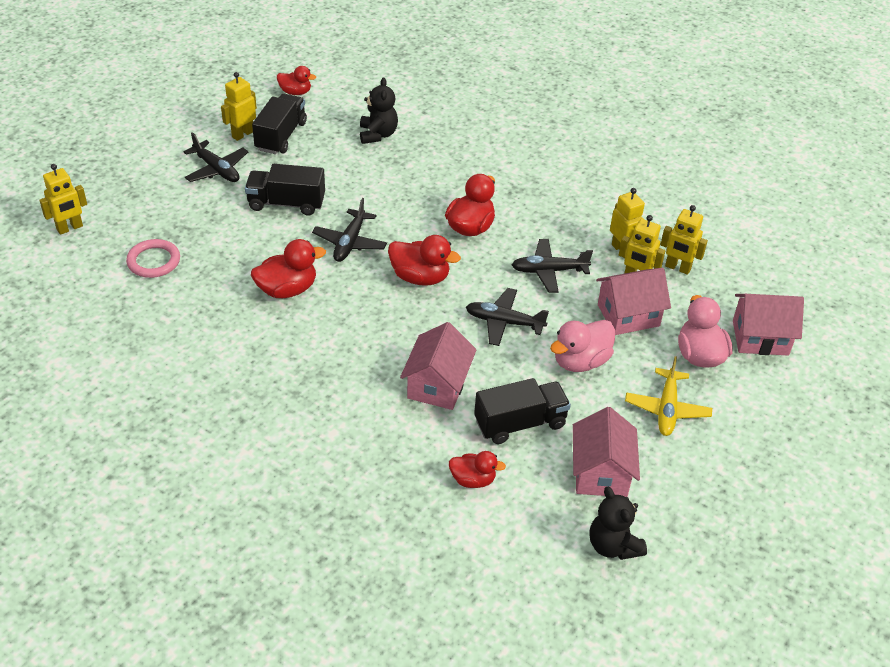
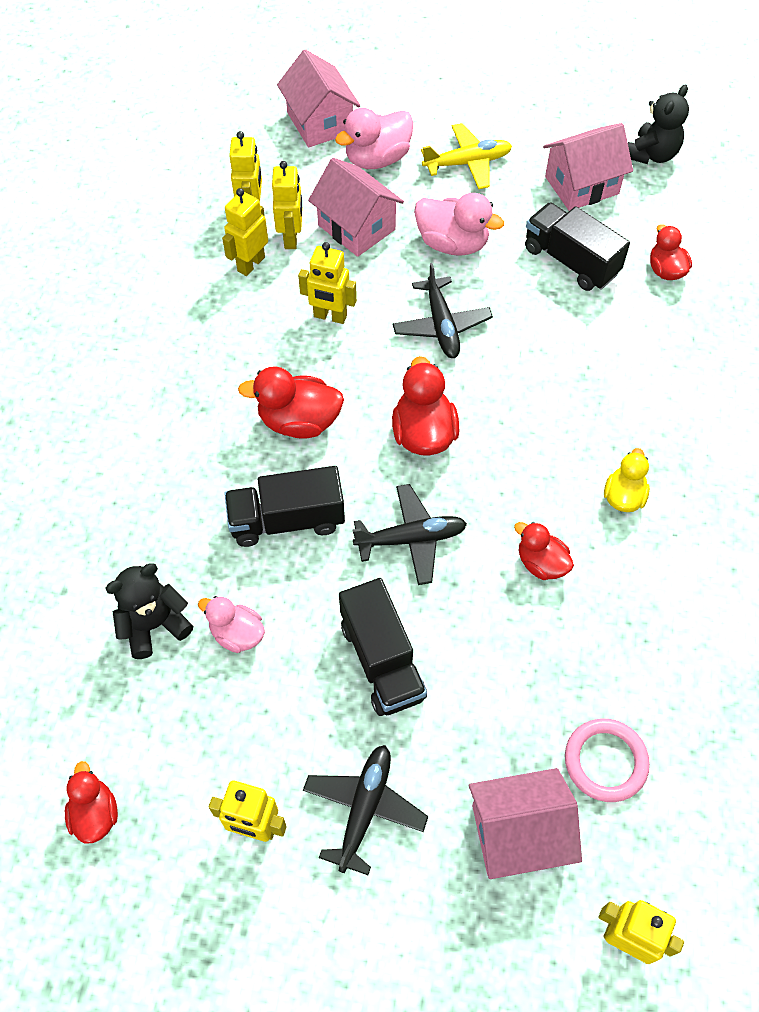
camera: 115 degrees left, 15 degrees up
(281, 136) = (229, 763): black truck -> black truck (287, 520)
(287, 289) = (541, 563): red duck -> red duck, size x0.64
(299, 349) = (623, 496): none -> yellow duck
(348, 159) = (237, 634): none -> pink duck
(437, 385) = (574, 345): pink house -> pink house (518, 833)
(549, 271) = (330, 316): black plane -> yellow robot

